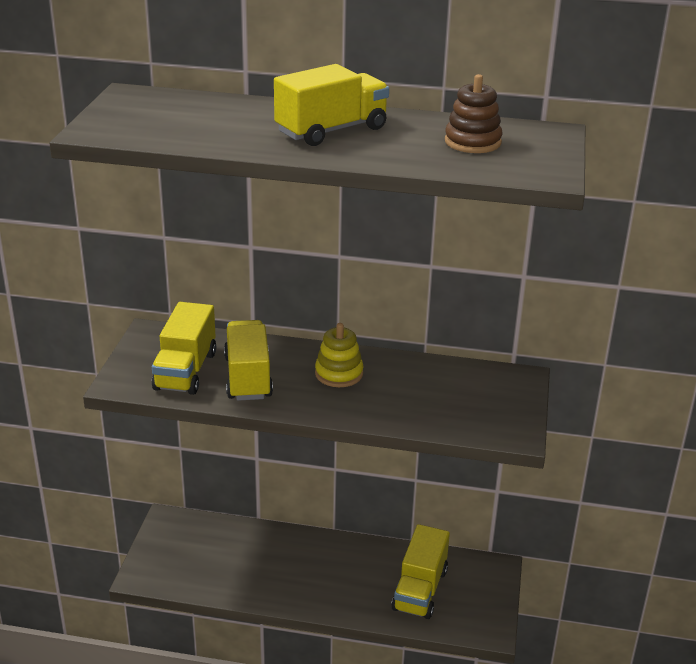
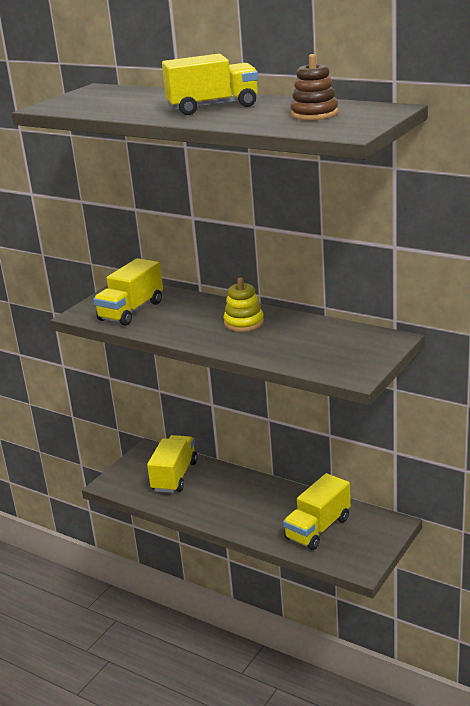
camera: 25 degrees right, 5 degrees down
(248, 377) = (173, 319): yellow truck -> yellow truck (174, 476)

